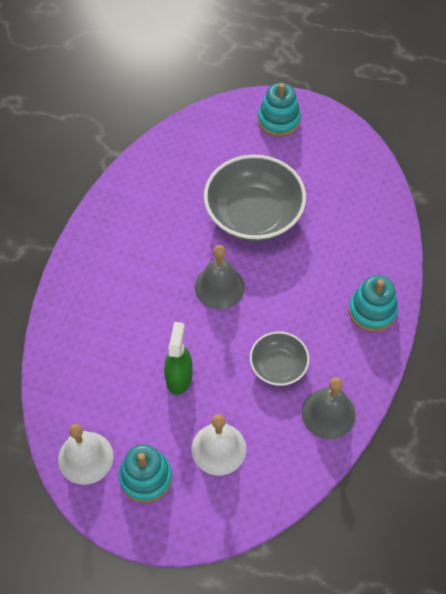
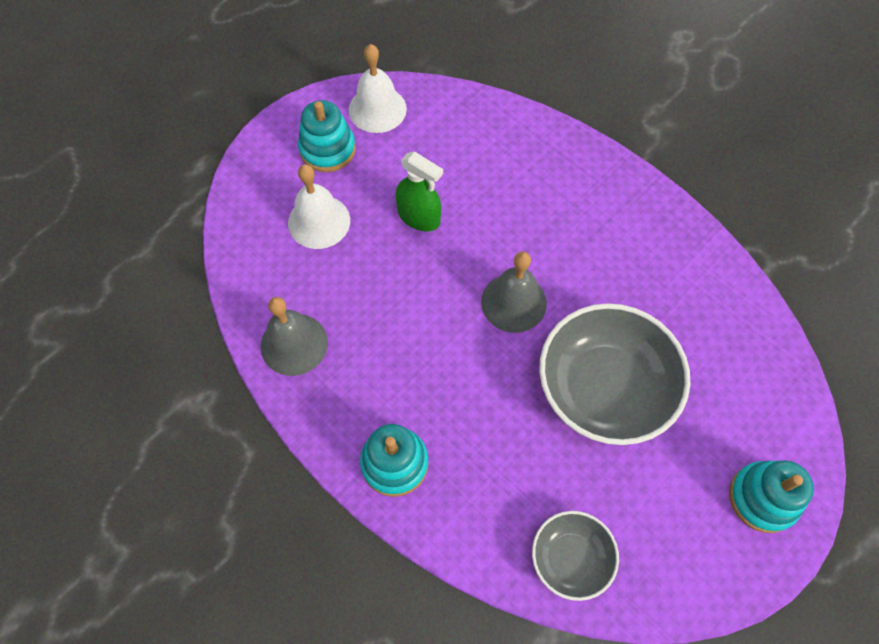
camera: 115 degrees right, 5 degrees up
(278, 366) = (379, 319): grey bowl -> grey bowl (571, 558)

